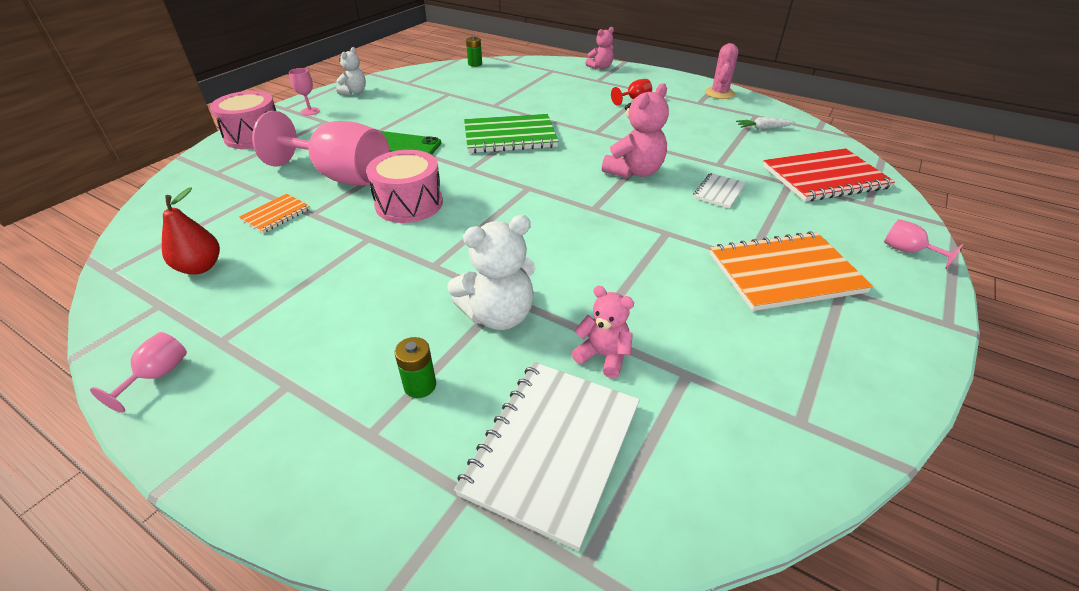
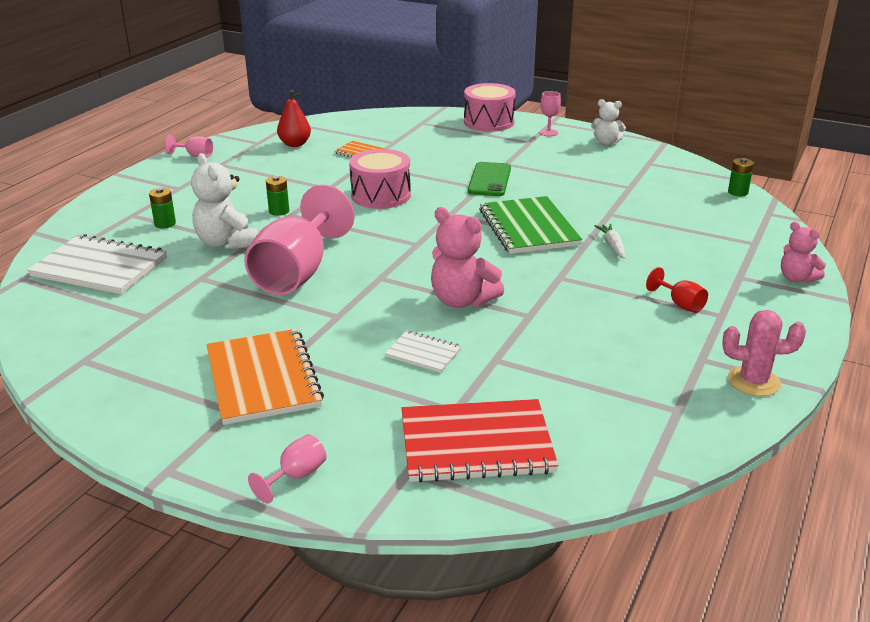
camera: 85 degrees right, 10 degrees down
(341, 176) = (423, 164): pink goblet -> pink goblet (297, 273)
(420, 275) = (279, 211): none -> green battery
(603, 356) = (173, 283): pink teddy bear -> none
(763, 128) = (626, 410): white carrot -> white carrot (612, 245)
(824, 177) = (476, 444): red notebook -> red notebook turned 75 degrees counterclockwise

